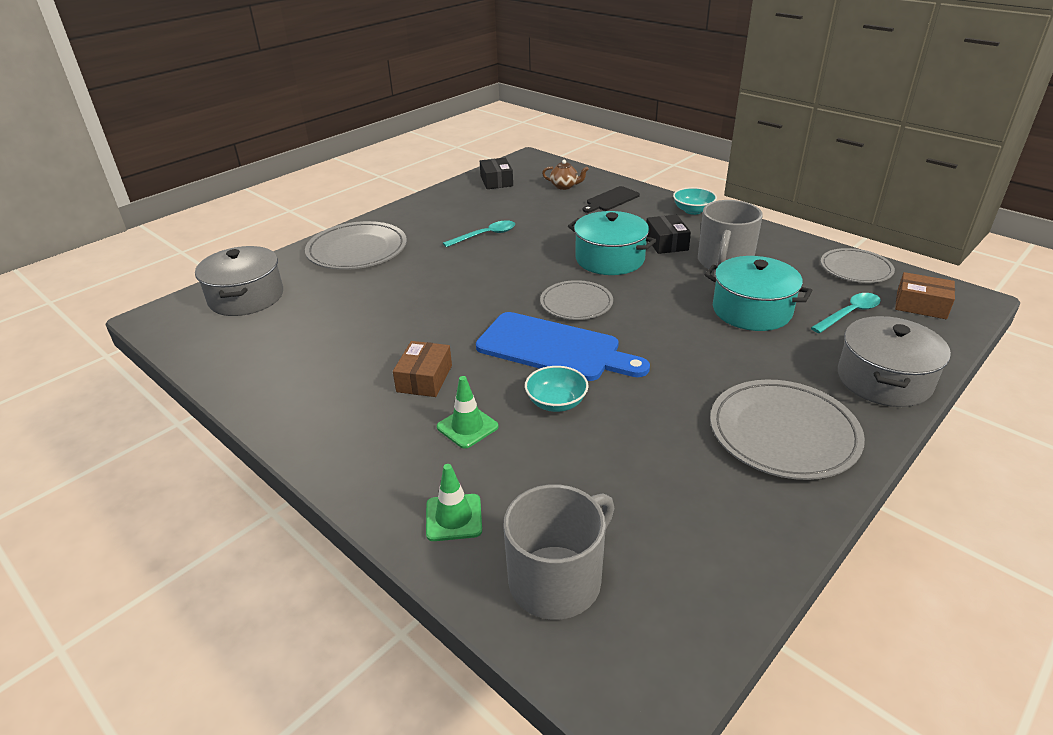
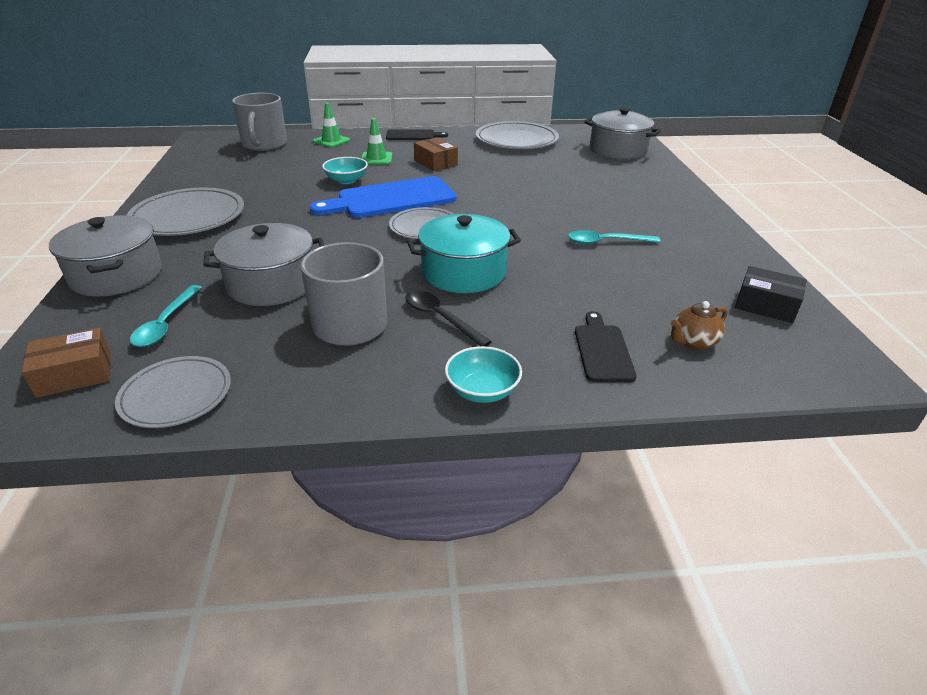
camera: 130 degrees right, 0 degrees up
(340, 456) = (413, 135): none -> black cutting board
(357, 250) = (649, 191): grey plate -> grey plate (516, 140)
(485, 235) = (606, 242): turquoise spoon -> turquoise spoon turned 75 degrees clockwise
(666, 243) = (440, 318): black box -> black spoon
(751, 310) = (271, 284): turquoise pot -> grey pot

